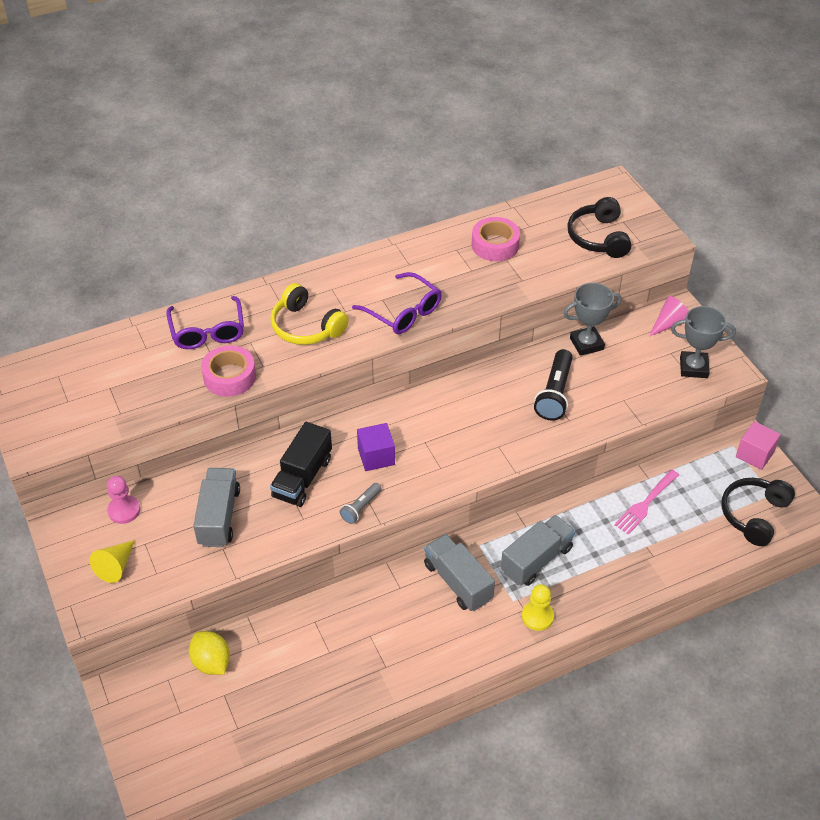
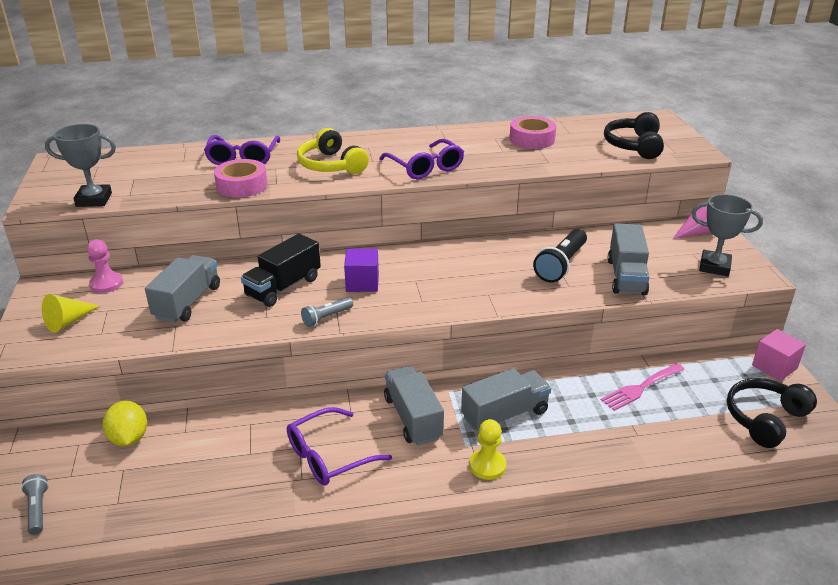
camera: 15 degrees right, 15 degrees down
(171, 751) = (38, 509): none -> grey flashlight
(399, 639) = (328, 456): none -> purple glasses
(586, 344) = (606, 235): grey trophy -> grey trophy (94, 200)
(617, 397) = (626, 276): none -> grey truck

